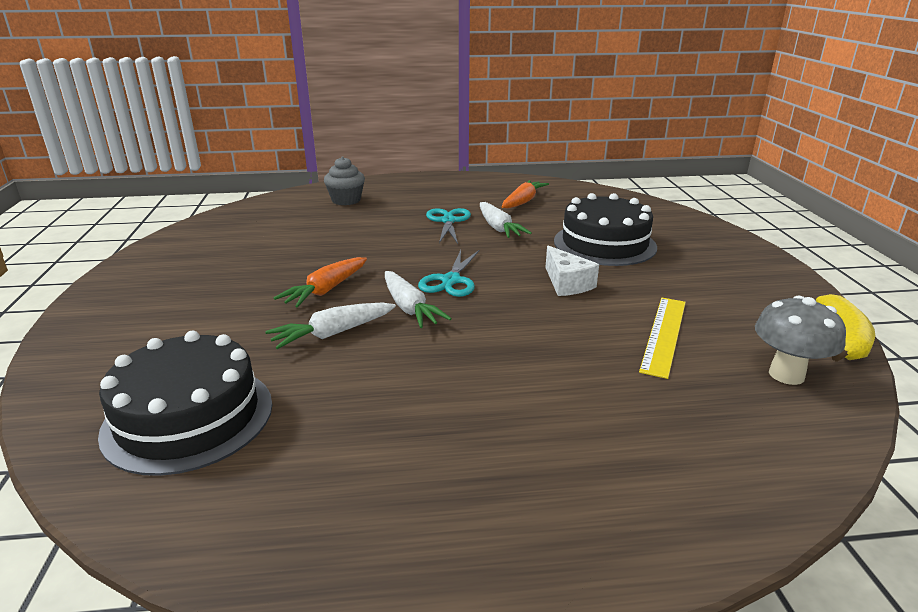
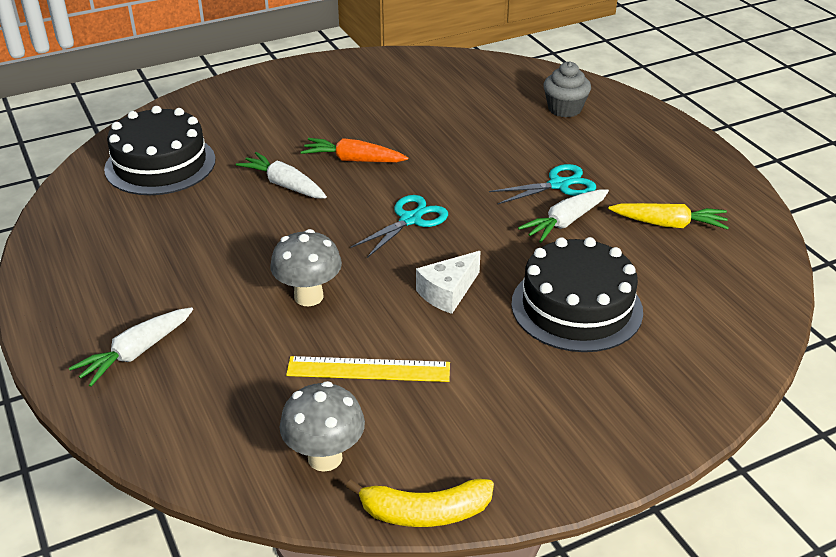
camera: 70 degrees right, 10 degrees up
(409, 308) = (344, 210): white carrot -> white carrot (136, 353)
(451, 281) = (410, 219): turquoise scissors -> turquoise scissors turned 135 degrees clockwise
(523, 201) = (668, 224): orange carrot -> yellow carrot
(544, 348) = (308, 296): none -> grey mushroom

